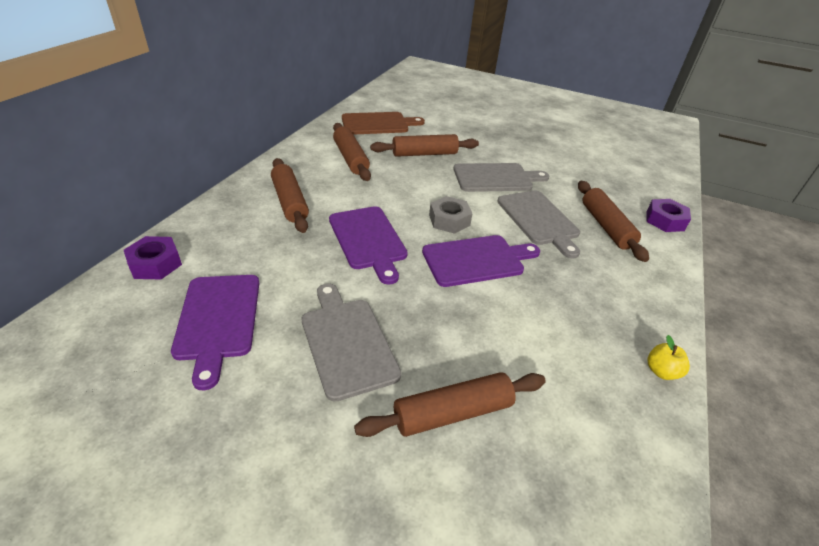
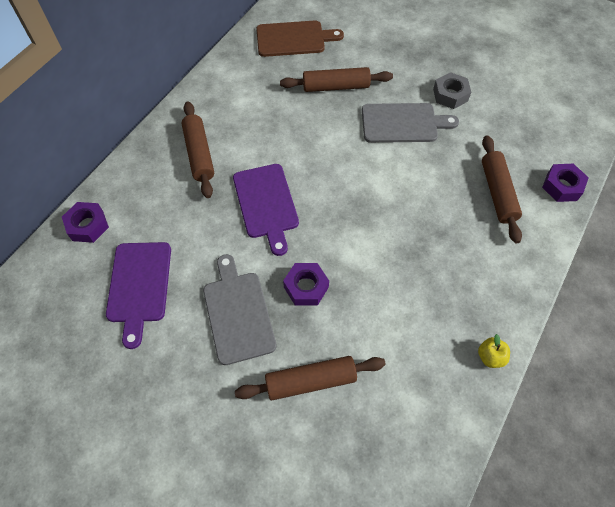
camera: 10 degrees right, 20 degrees up
(350, 158) = (260, 94): brown rolling pin -> none
(426, 312) = (306, 287): none -> purple nut
(449, 220) = (344, 181): grey nut -> grey nut (450, 95)
(477, 260) = (360, 231): purple cutting board -> none
(539, 220) = (432, 182): grey cutting board -> none

